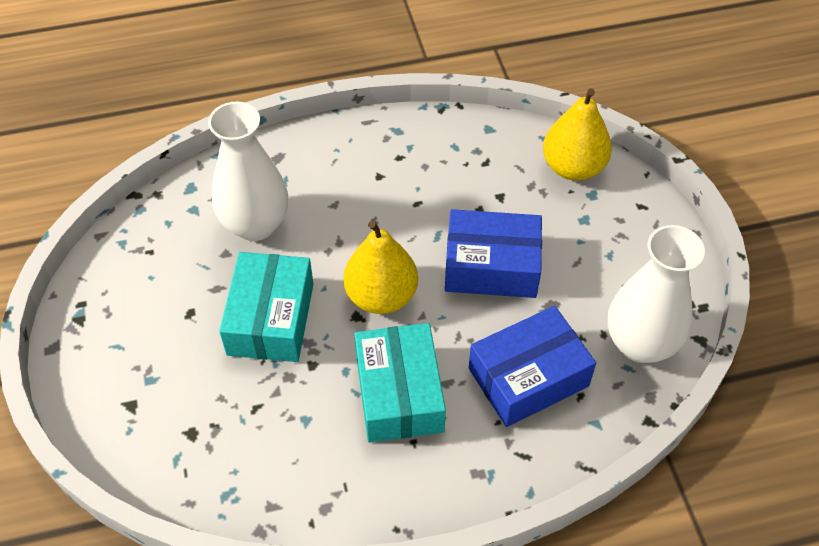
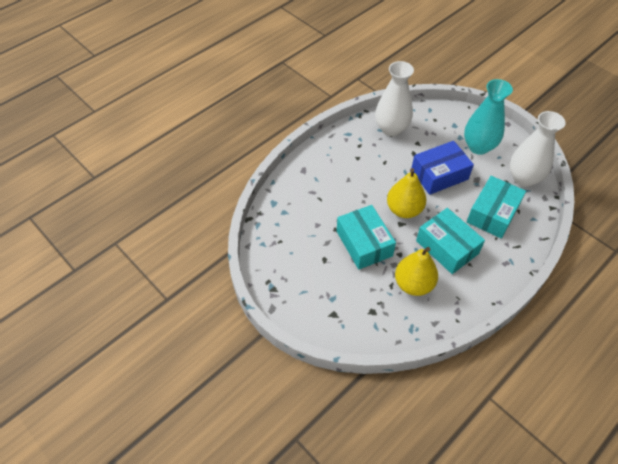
camera: 30 degrees left, 0 degrees up
(255, 224) = (320, 205): white vase -> white vase (391, 129)
(528, 377) = (492, 213): blue box -> turquoise box
(573, 167) = (437, 117): yellow pear -> yellow pear (413, 284)
(603, 250) = (478, 147): none -> turquoise vase

